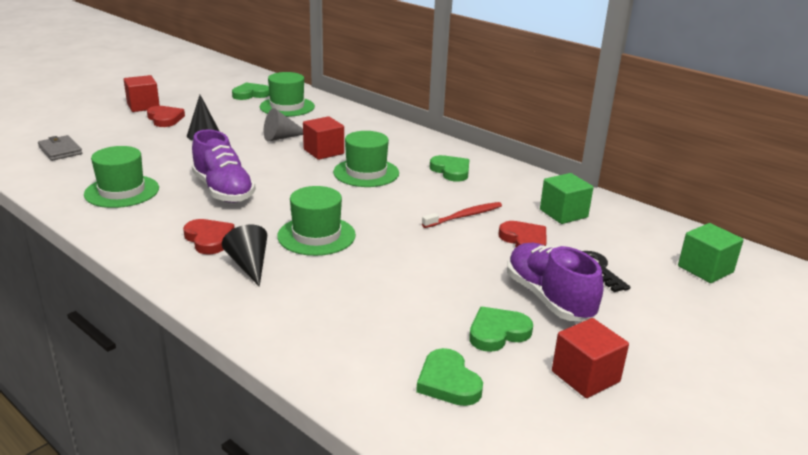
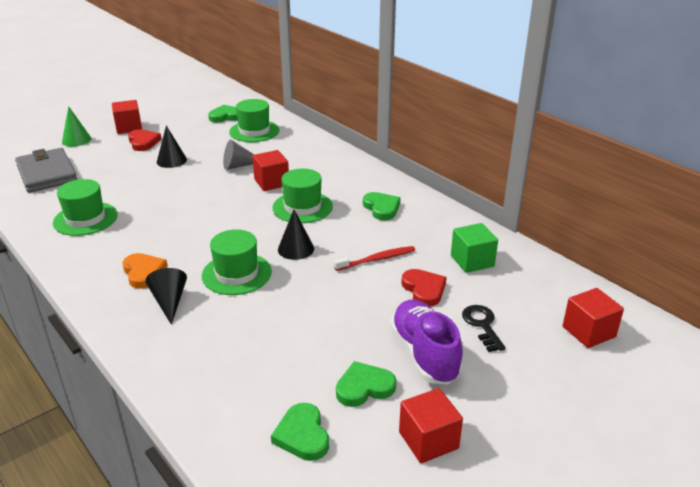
camera: 10 degrees right, 5 degrees up
(60, 150) = (47, 173): grey wallet -> grey wallet, size x1.79
(85, 118) = (76, 140): none -> green cone
(209, 239) = (143, 272): red heart -> orange heart
(223, 191) = (171, 222): purple shoe -> none
(373, 210) = (296, 249): none -> black cone
(705, 269) = (588, 332): green cube -> red cube

